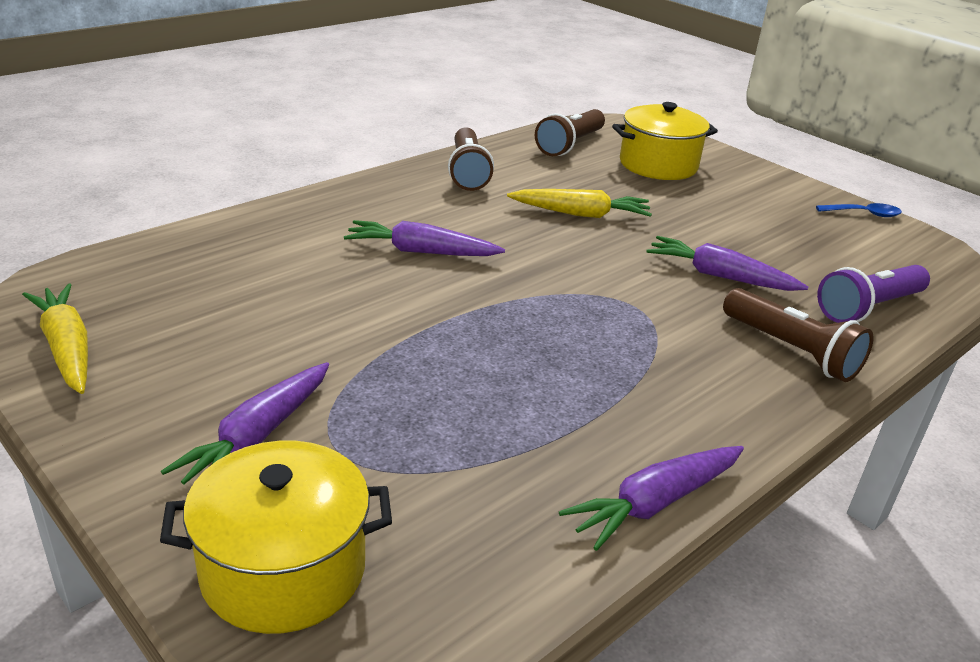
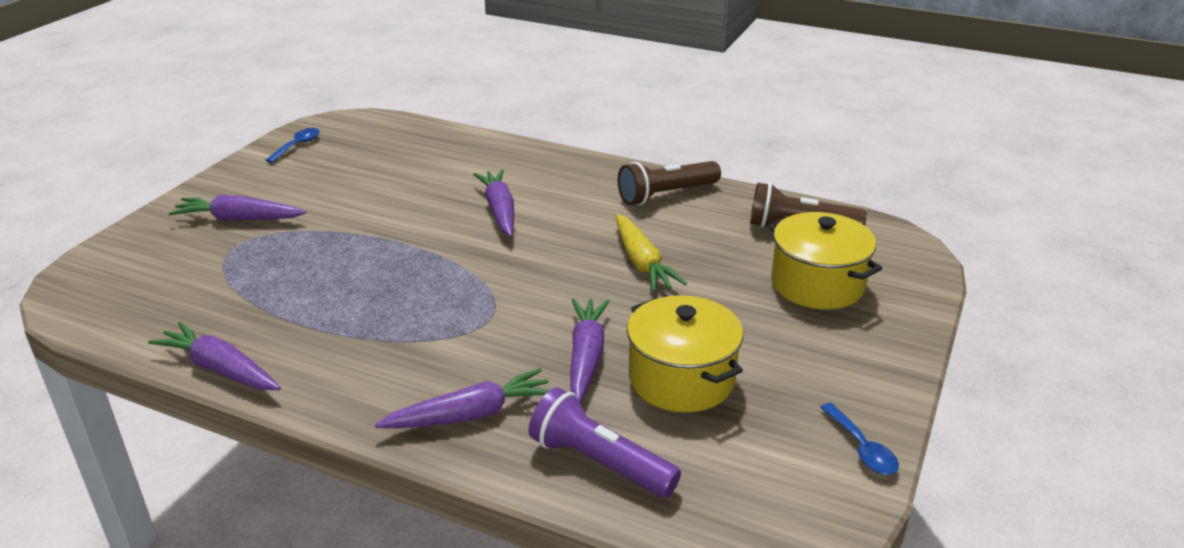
camera: 70 degrees right, 0 degrees up
(67, 348) = (297, 145): yellow carrot -> blue spoon
(283, 569) = (129, 258): yellow pot -> yellow pot (681, 379)
(791, 351) = (471, 414): brown flashlight -> purple carrot

